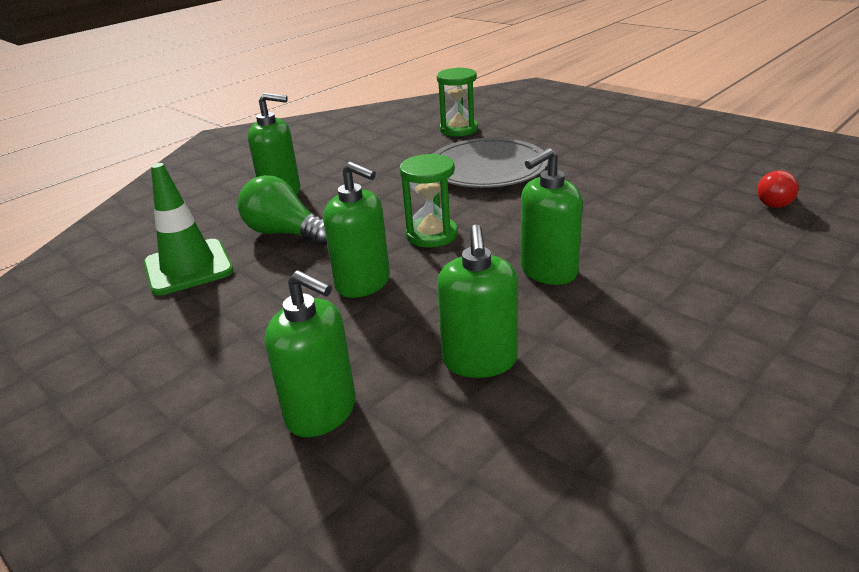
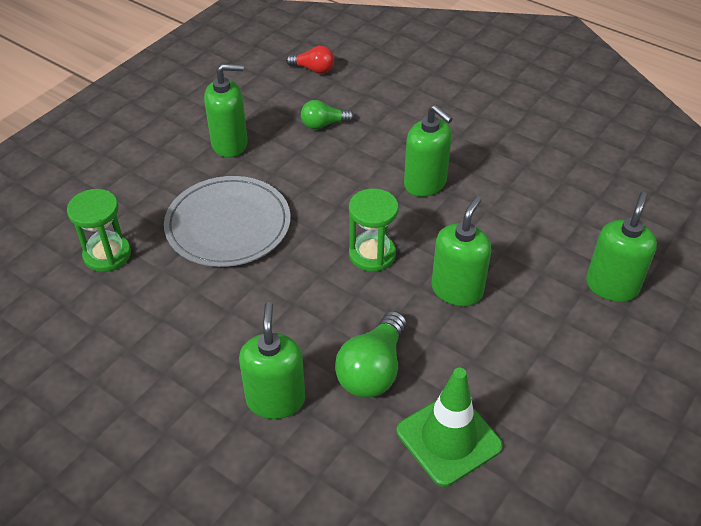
camera: 100 degrees left, 15 degrees up
(480, 361) = (539, 215): green soap dispenser -> green soap dispenser (230, 144)
(656, 208) = (323, 124): none -> green light bulb

